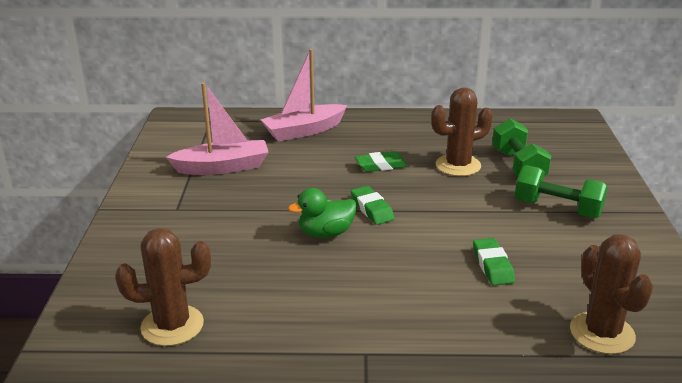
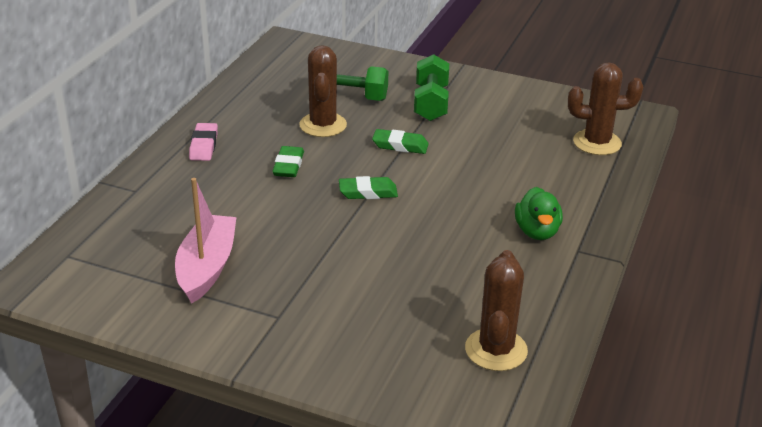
camera: 70 degrees left, 5 degrees up
(304, 131) = (166, 193): pink boat -> none
(326, 233) = (393, 228): green duck -> green duck (537, 232)
(378, 128) = (204, 146): none -> pink eraser
(493, 266) = (494, 159): green eraser -> green eraser (400, 145)
(557, 209) = (431, 103): green dumbbell -> green dumbbell turned 45 degrees counterclockwise

